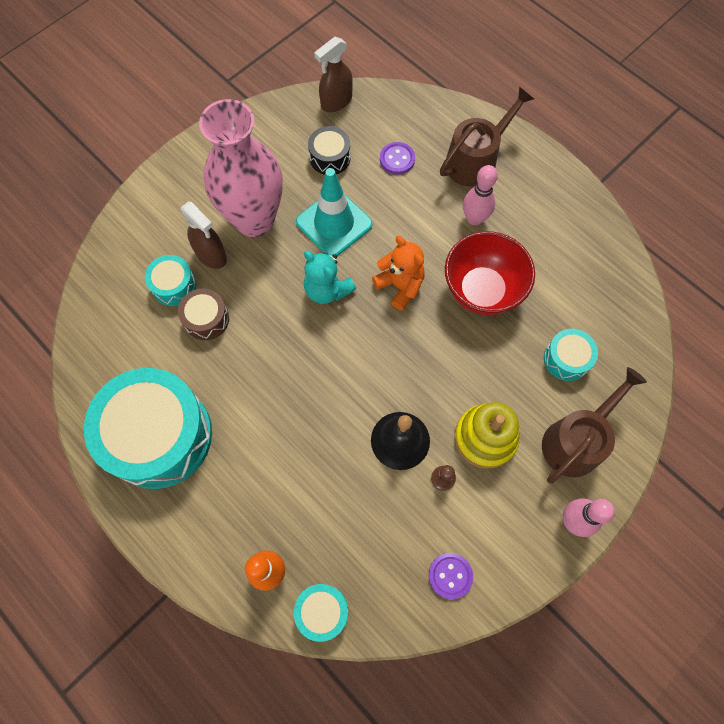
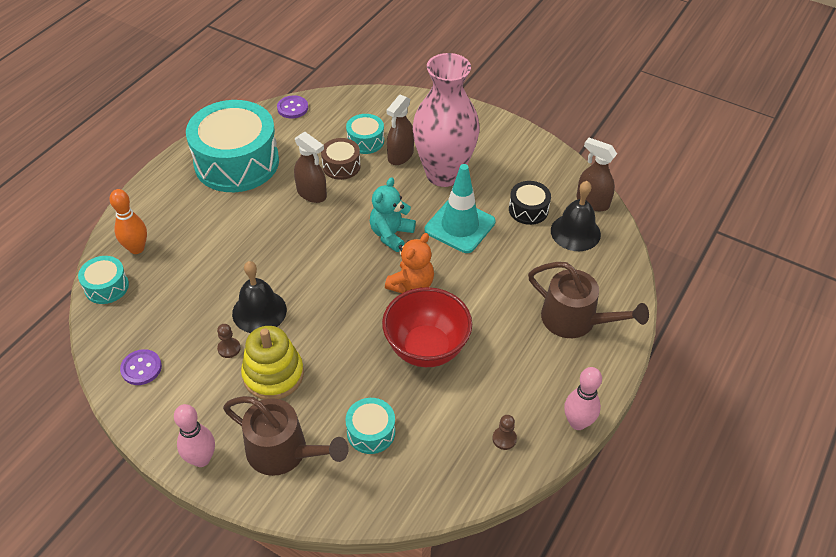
camera: 75 degrees right, 20 degrees down
(241, 358) = (312, 194): none -> brown spray bottle
(371, 127) = (575, 232): none -> black bell
(397, 159) = (548, 258): purple button -> purple button (292, 108)
(474, 219) = (505, 330): pink bowling pin -> pink bowling pin (577, 422)
(590, 252) = (504, 439): none -> brown pawn

